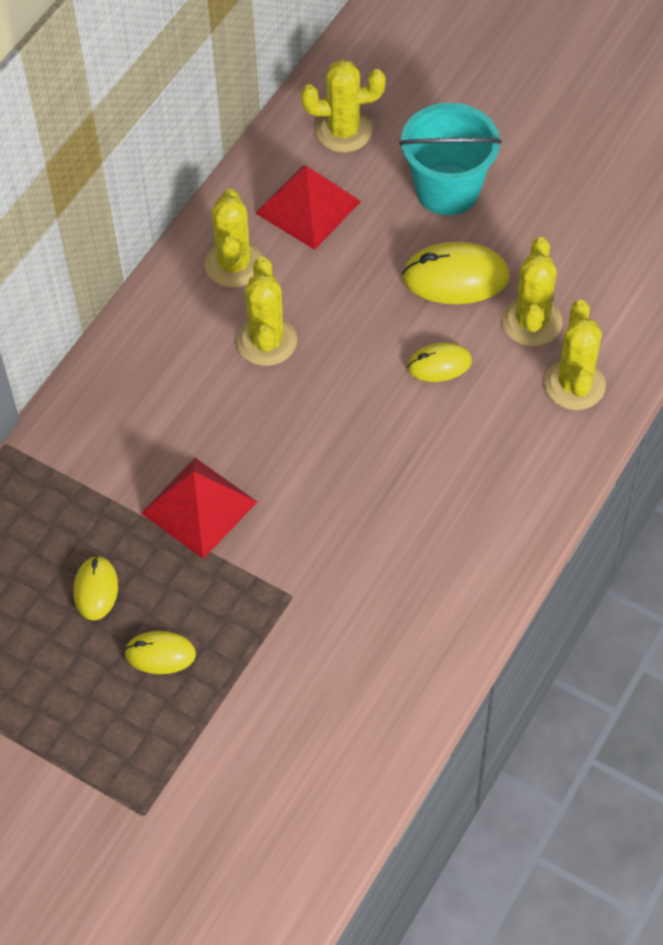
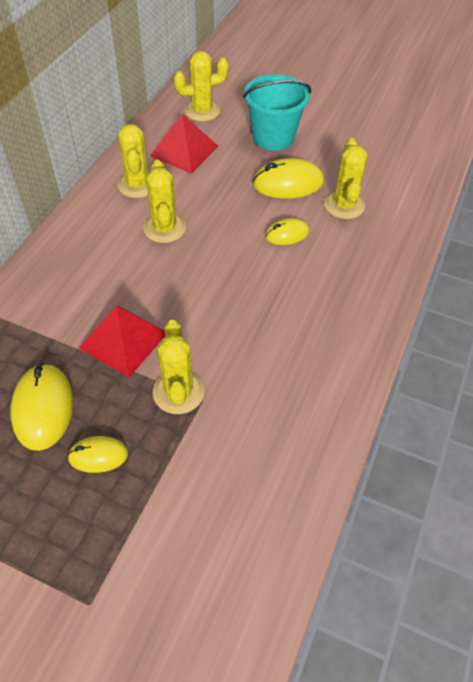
camera: 10 degrees left, 5 degrees down
(96, 589) = (43, 408): yellow mouse -> yellow mouse, size x1.68
(574, 385) = (382, 240): yellow cactus -> yellow cactus (178, 392)

